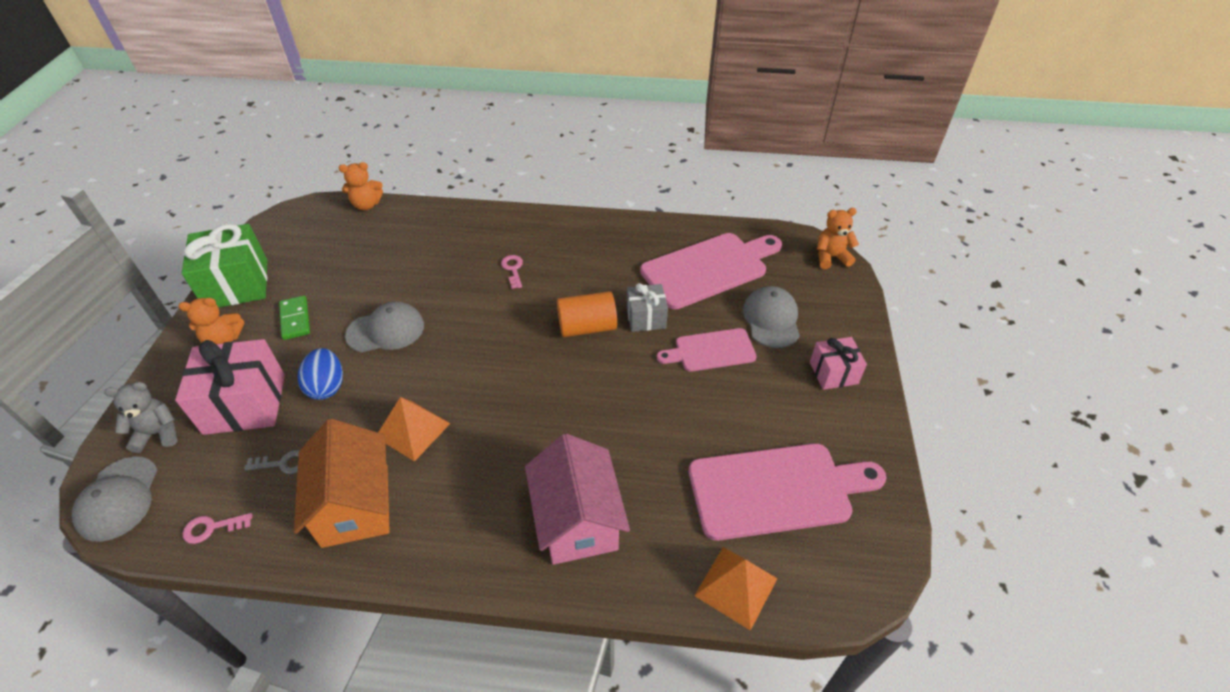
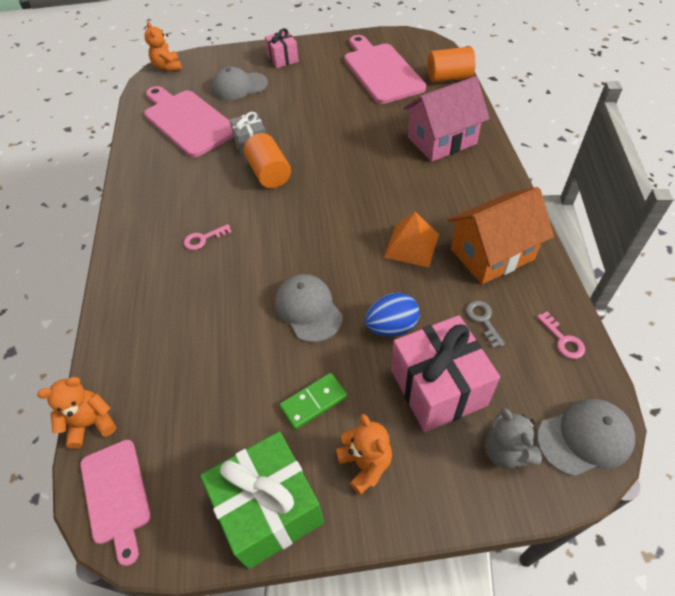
camera: 100 degrees left, 5 degrees up
(366, 205) = (91, 423): orange teddy bear -> orange teddy bear turned 90 degrees counterclockwise
(711, 351) = (278, 108): pink cutting board -> pink cutting board (116, 495)
(736, 587) = (449, 78): orange pyramid -> orange cylinder

